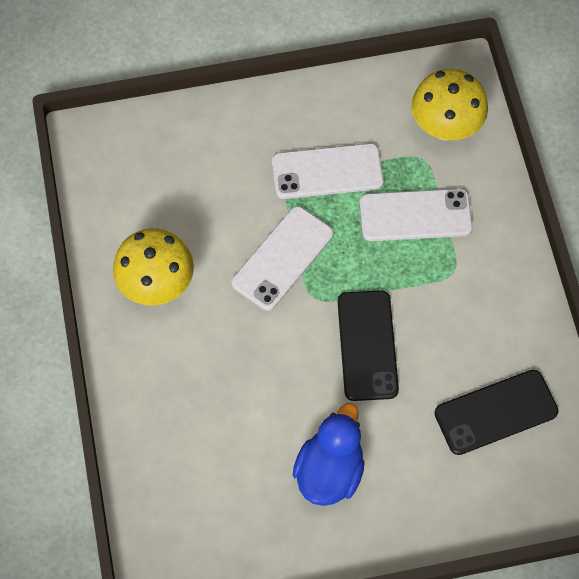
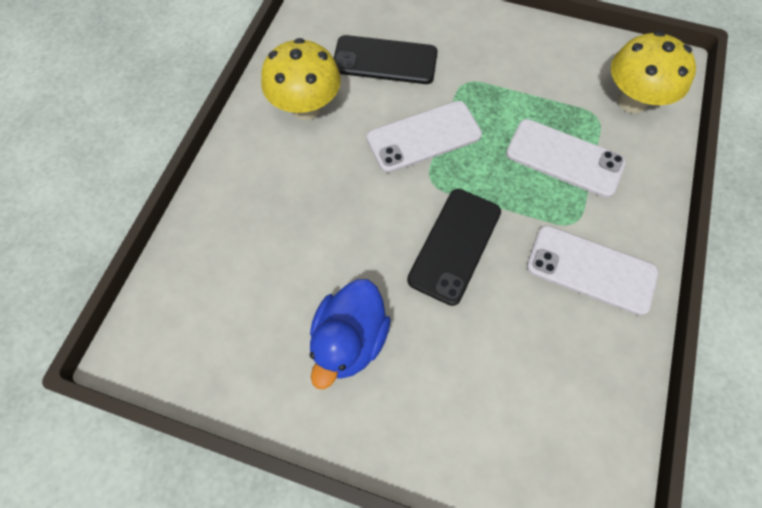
camera: 30 degrees right, 0 degrees up
(327, 172) = (504, 89): white phone -> white phone (591, 270)
(329, 471) = (349, 340): blue duck -> blue duck turned 150 degrees clockwise
(496, 412) = (546, 375): black phone -> black phone (385, 60)

